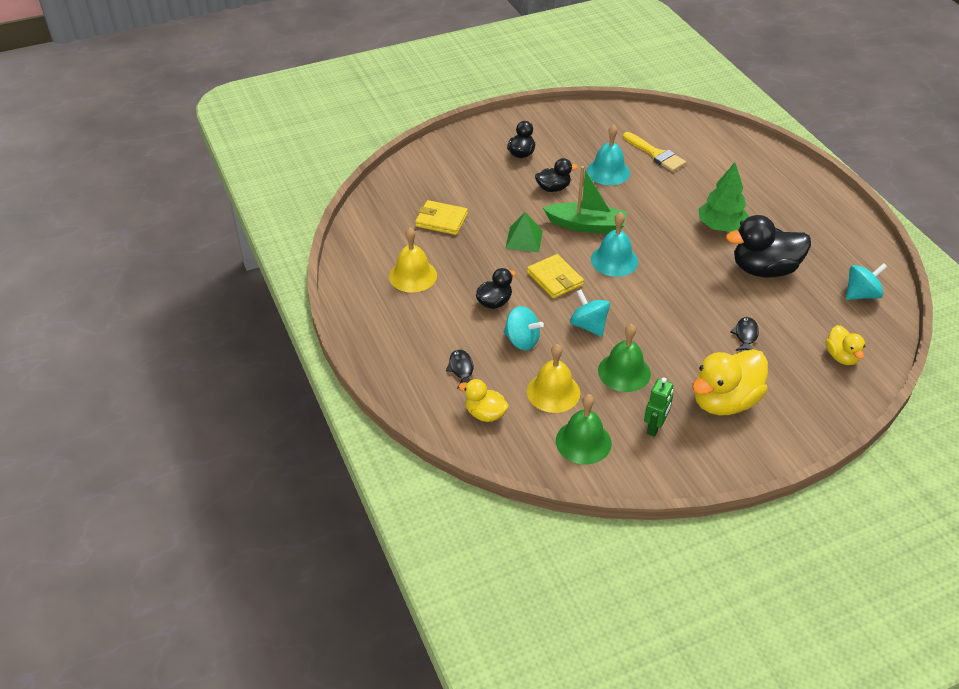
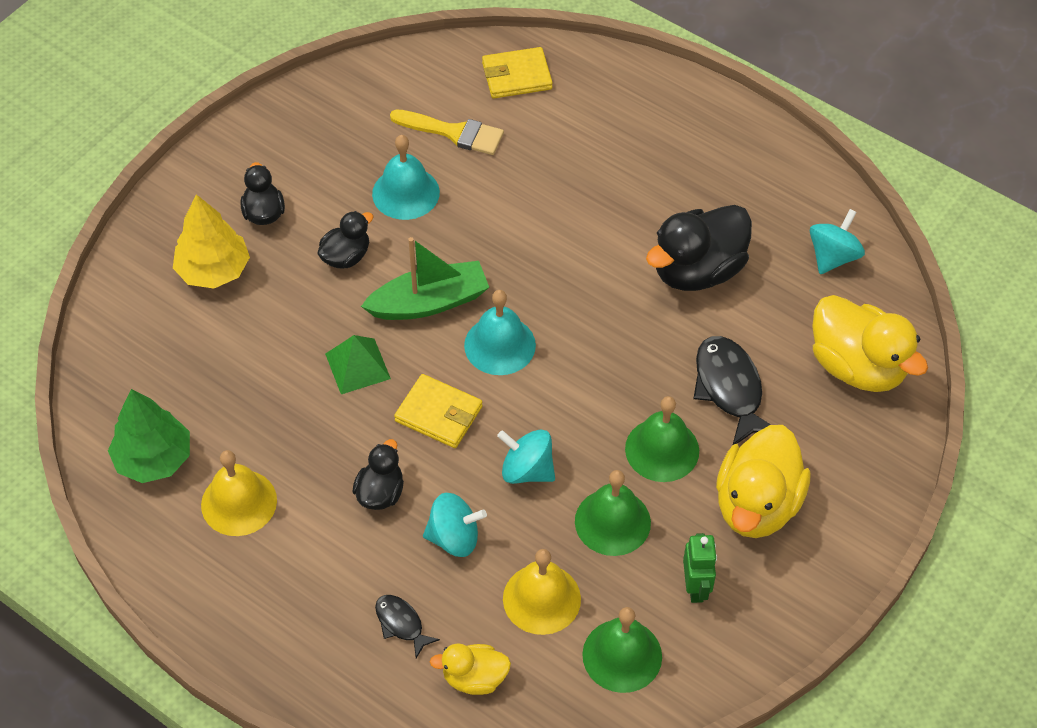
camera: 30 degrees left, 10 degrees up
(441, 220) = (220, 386): yellow wallet -> yellow wallet (517, 76)
(475, 169) = (213, 270): none -> yellow tree
(680, 348) = (662, 449): none -> green bell
(720, 226) = (606, 223): green tree -> green tree (153, 459)
(746, 335) = (729, 389): black fish -> black fish, size x1.83
(841, 356) = (857, 366): yellow duck -> yellow duck, size x1.84

